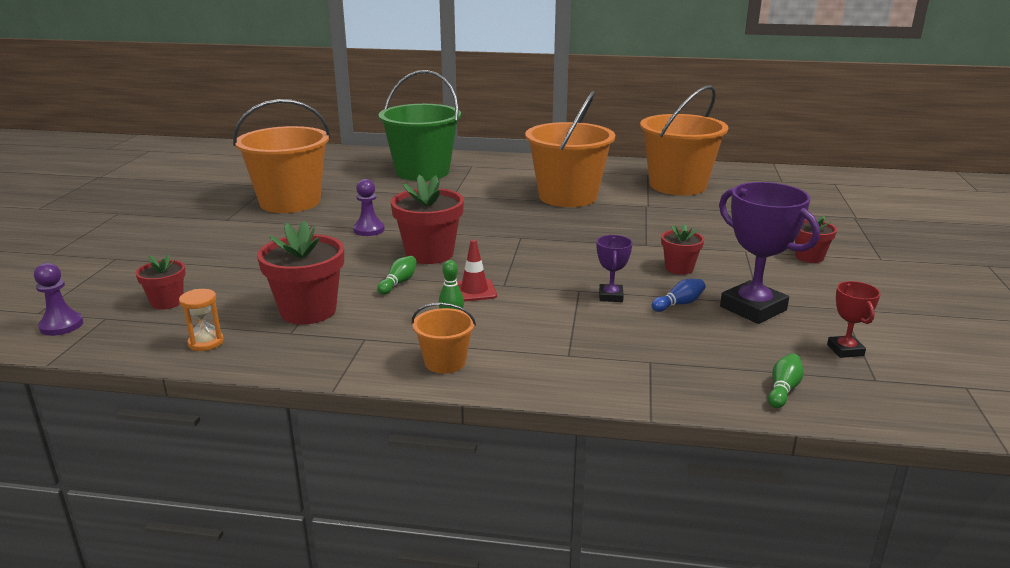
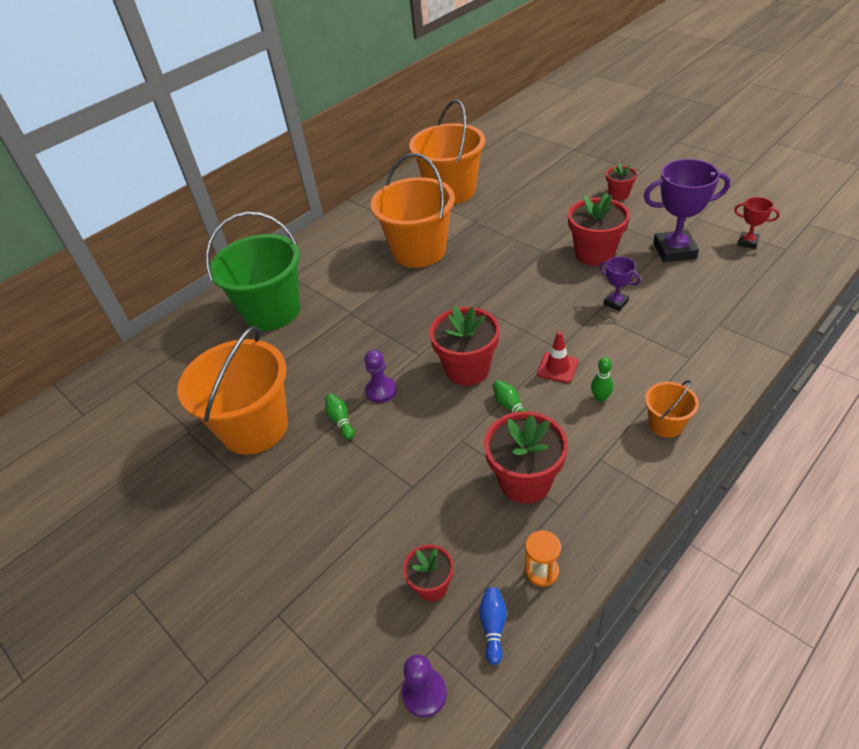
camera: 50 degrees left, 20 degrees up
(679, 268) = (594, 254): red flower pot -> red flower pot, size x1.77
(679, 304) = (647, 277): blue bowling pin -> blue bowling pin (493, 627)
(783, 389) = (780, 287): green bowling pin -> green bowling pin (340, 421)

